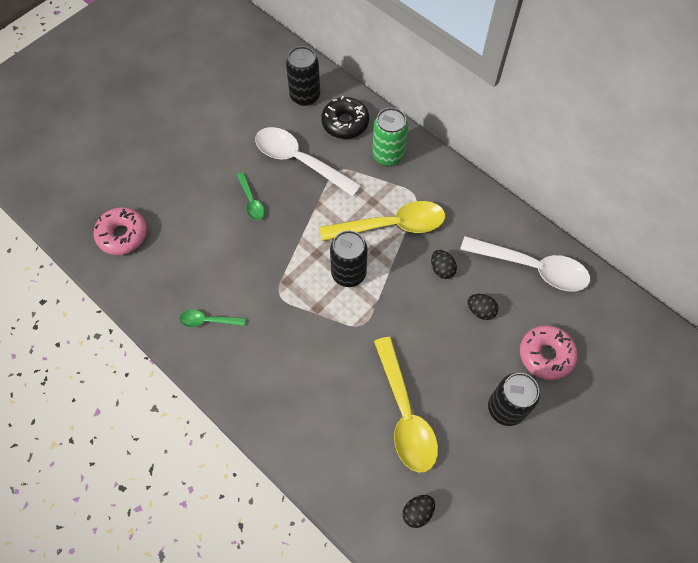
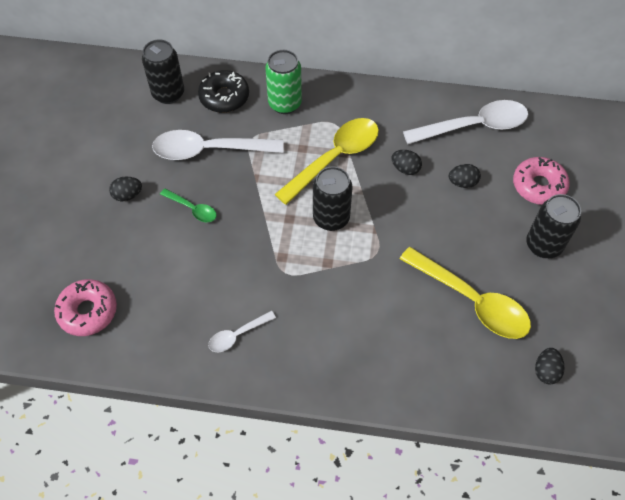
camera: 35 degrees left, 5 degrees down
(208, 321) = (237, 335): green spoon -> white spoon
(214, 162) = (128, 195): none -> black egg

